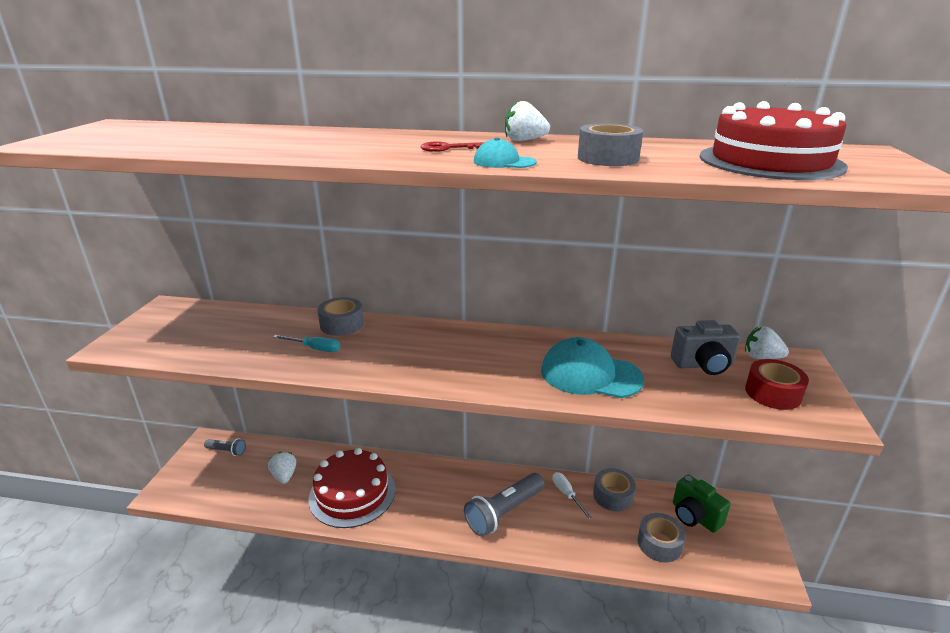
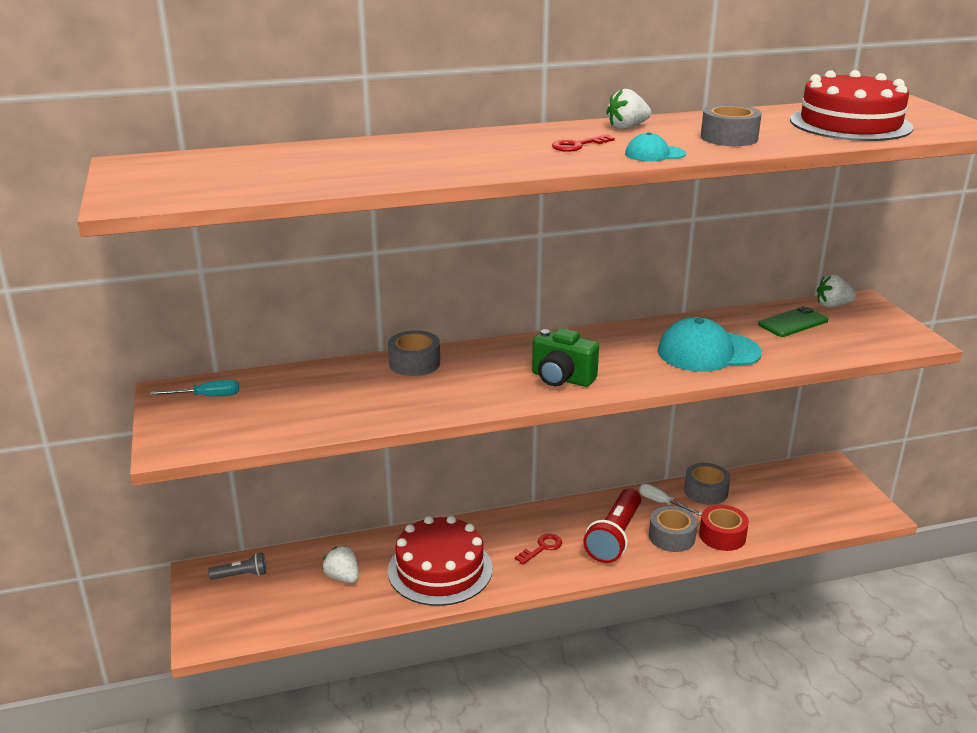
camera: 25 degrees left, 0 degrees up
(315, 349) = (417, 392): turquoise screwdriver -> turquoise screwdriver (207, 396)
(440, 502) = (542, 548): none -> red key
(504, 512) = (614, 537): grey flashlight -> red flashlight
(659, 544) = (773, 518): grey tape -> grey tape (671, 537)
(694, 516) = (788, 487): green camera -> green camera (561, 379)
(703, 365) = (793, 322): grey camera -> green phone
(773, 393) = (862, 332): red tape -> red tape (722, 536)

